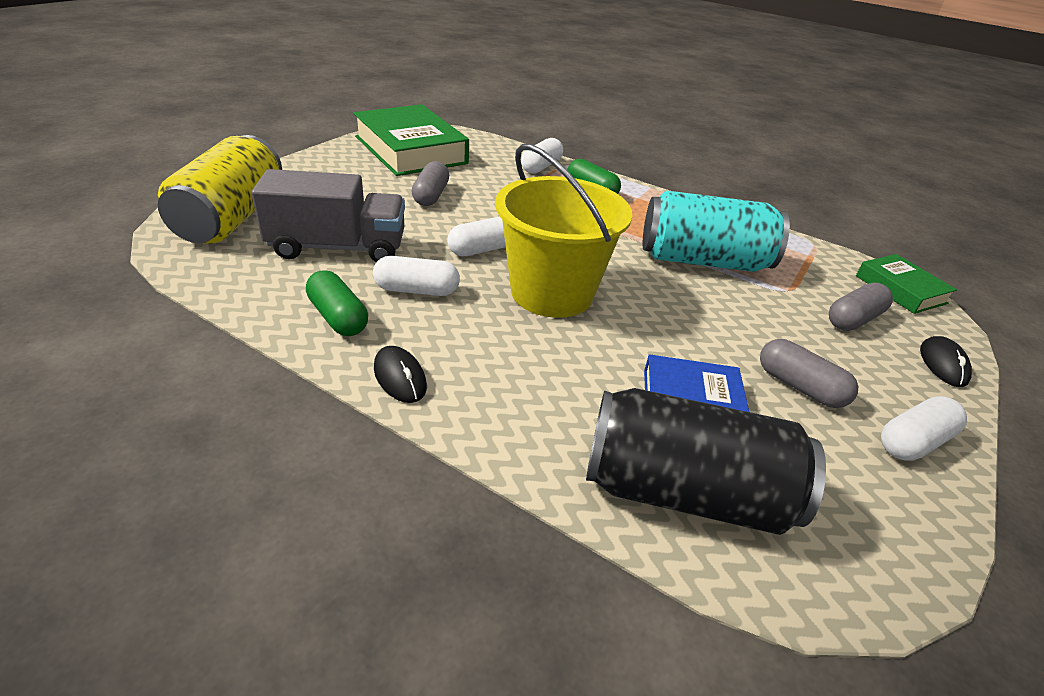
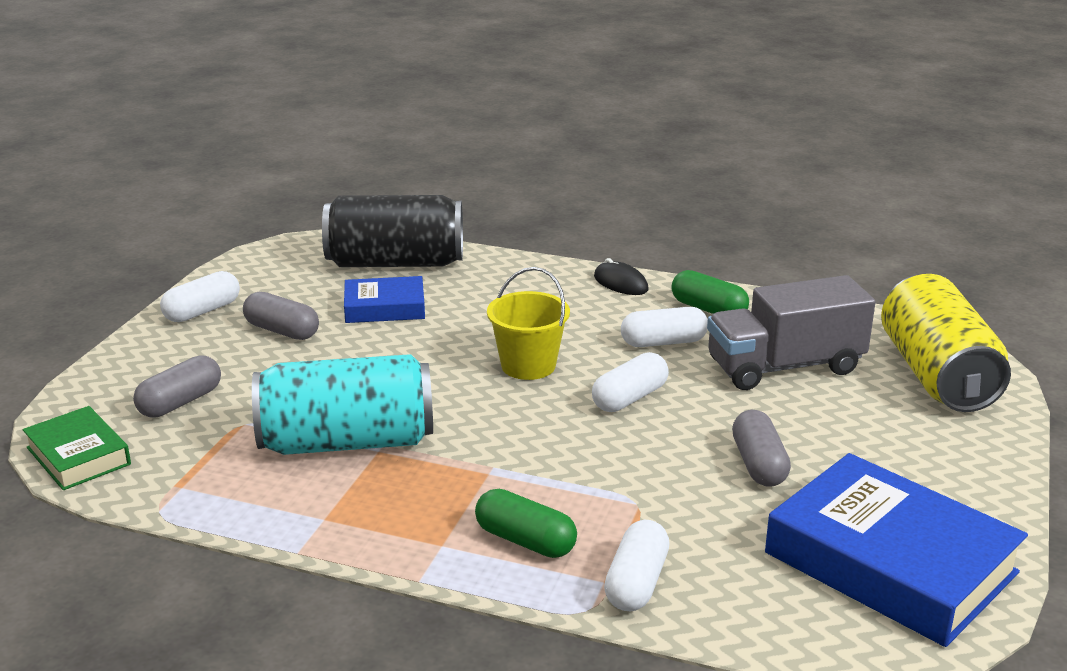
camera: 170 degrees right, 10 degrees down
(410, 150) = (890, 562): green book -> blue book
(552, 293) = (528, 365): yellow bucket -> yellow bucket, size x0.60
(943, 364) = (112, 374): black mouse -> none

